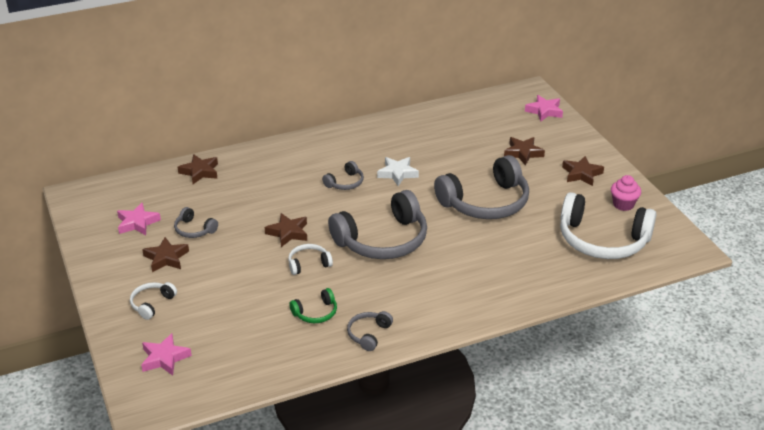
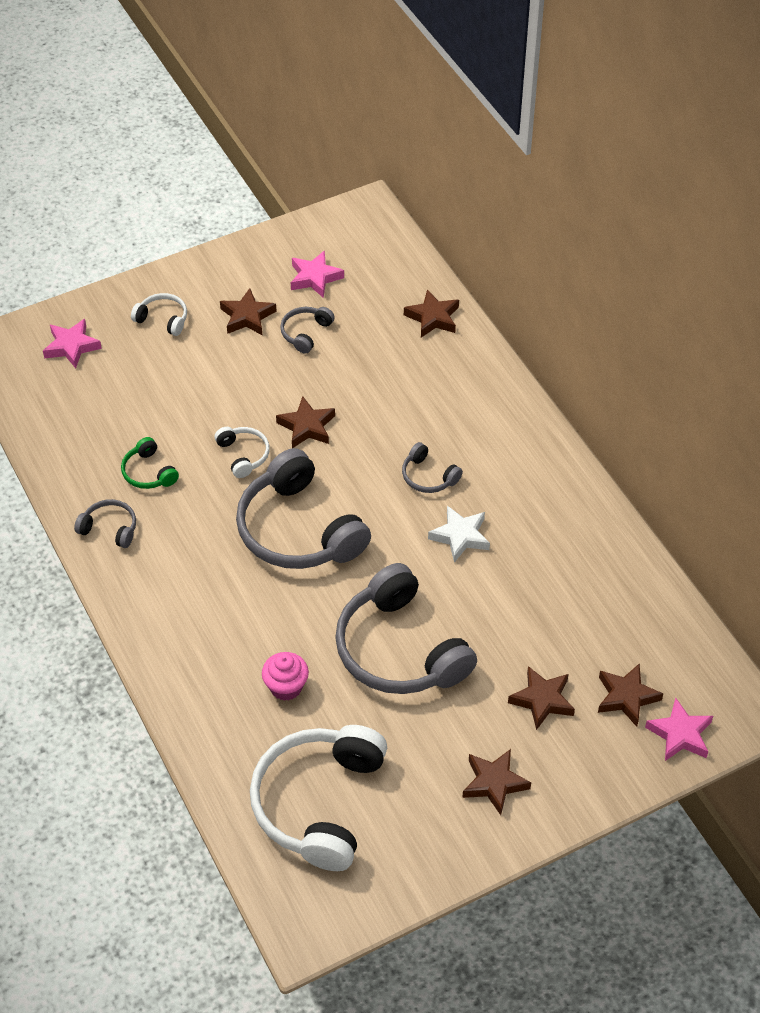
camera: 85 degrees right, 15 degrees up
(520, 125) = (626, 697): none -> brown star
(623, 204) = (415, 840): pink cupcake -> pink cupcake (286, 687)

